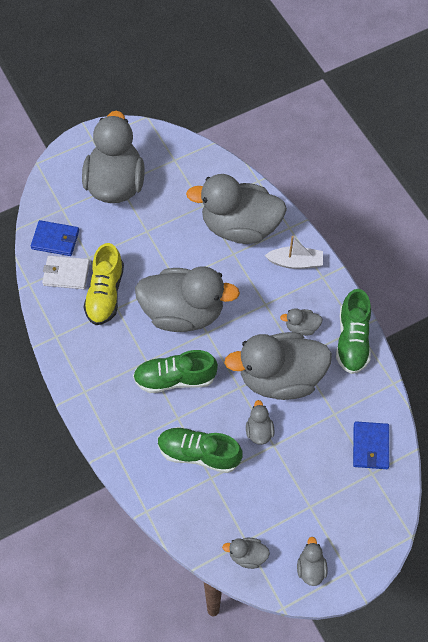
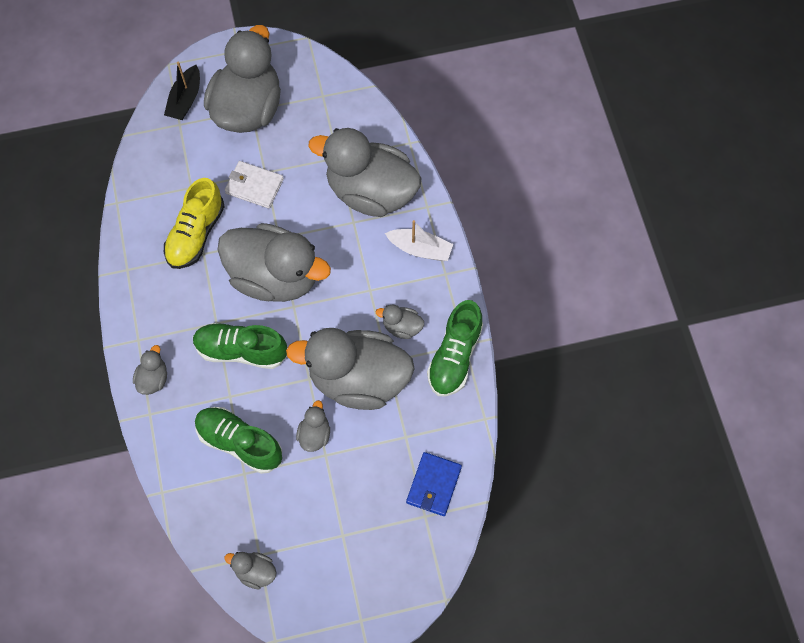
camera: 15 degrees right, 5 degrees up
(55, 240) = (161, 158): blue wallet -> none
(60, 188) = (185, 99): none -> black boat
(66, 274) = (160, 200): white wallet -> white wallet (254, 186)
(310, 568) = (320, 605): grey duck -> grey duck (153, 379)

